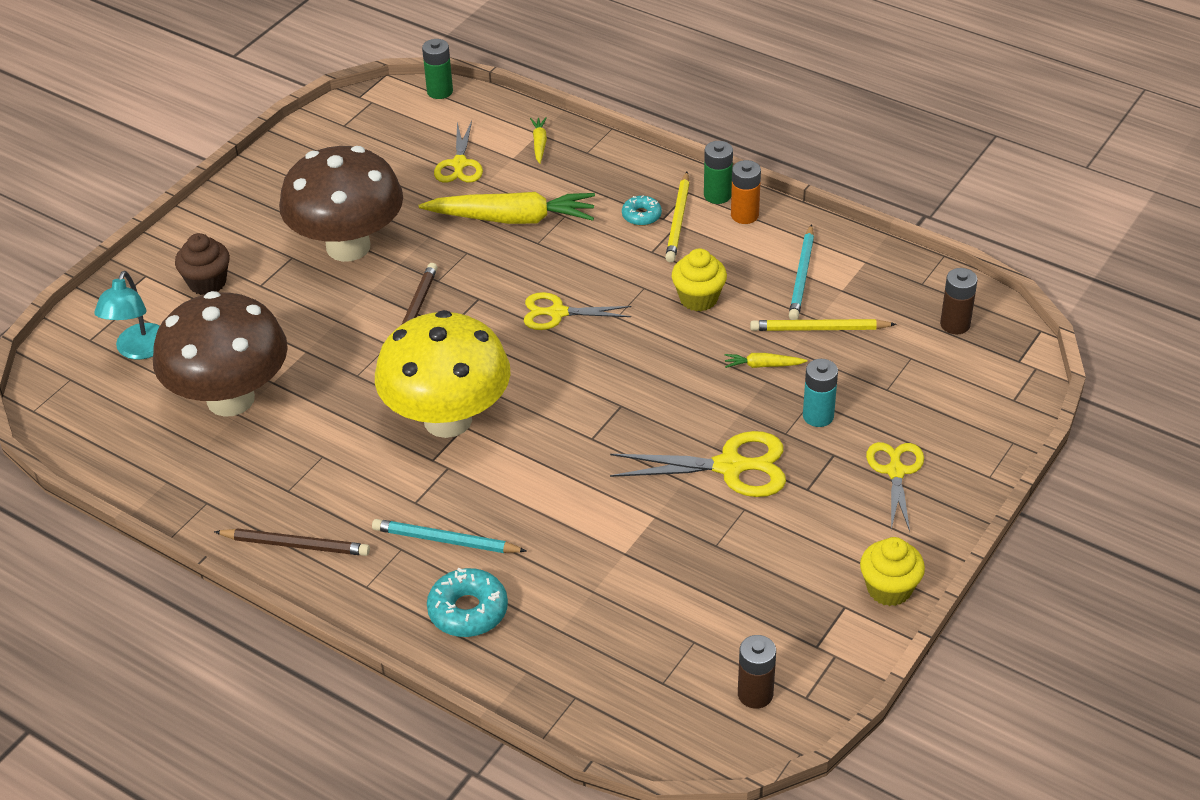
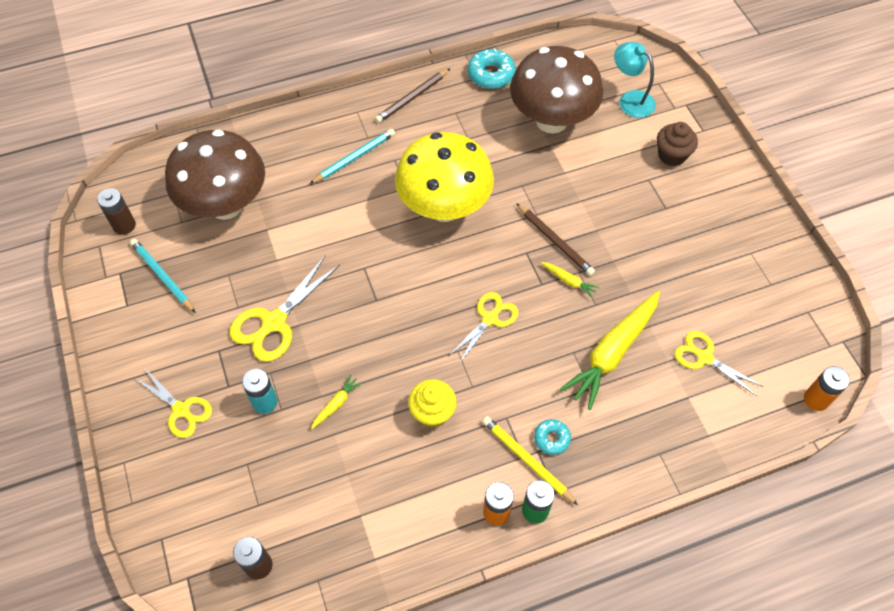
camera: 125 degrees right, 15 degrees up
(348, 246) = (654, 242): brown mushroom -> brown mushroom (226, 205)
(440, 91) = (816, 399): green battery -> orange battery
(468, 610) = (299, 142): turquoise donut -> turquoise donut (491, 74)
(539, 143) = (694, 427): yellow carrot -> yellow carrot (569, 281)
(802, 276) = (397, 499): turquoise pencil -> turquoise pencil (162, 276)
(819, 329) = (337, 467): yellow pencil -> none
(889, 589) = (113, 336): yellow cupcake -> none

